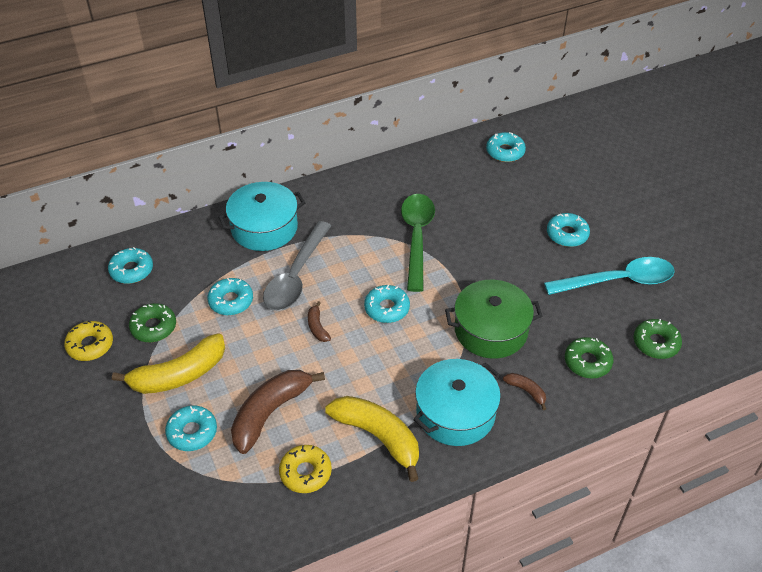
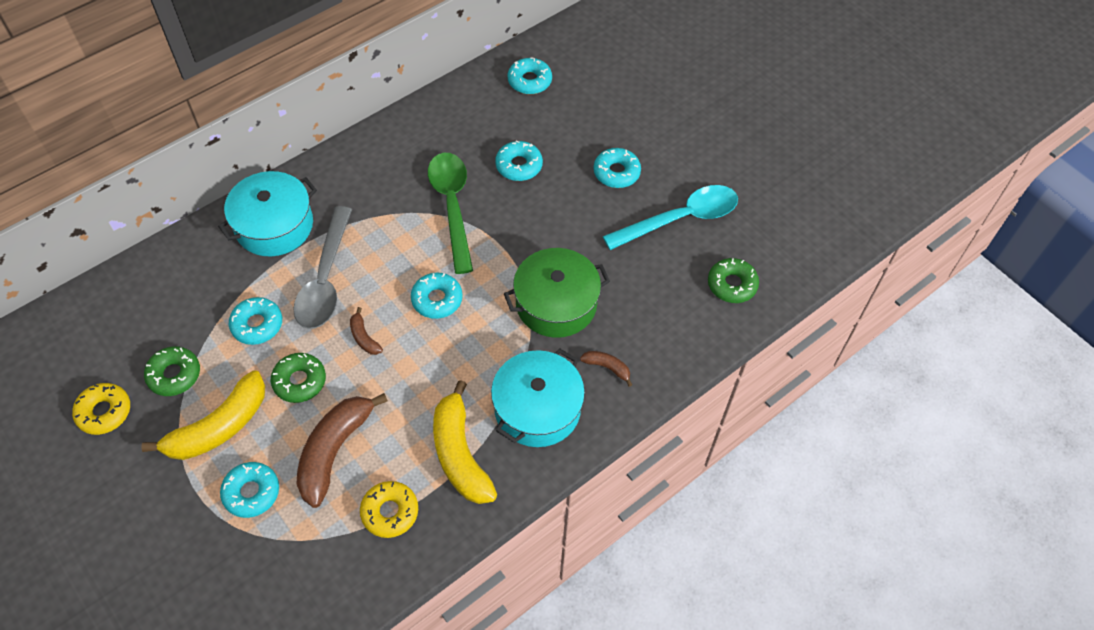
camera: 15 degrees left, 10 degrees up
(131, 270) = (129, 308): turquoise donut -> turquoise donut (519, 165)
(378, 437) = (460, 454): yellow banana -> yellow banana turned 135 degrees counterclockwise
(587, 362) = (665, 321): green donut -> green donut (299, 381)

